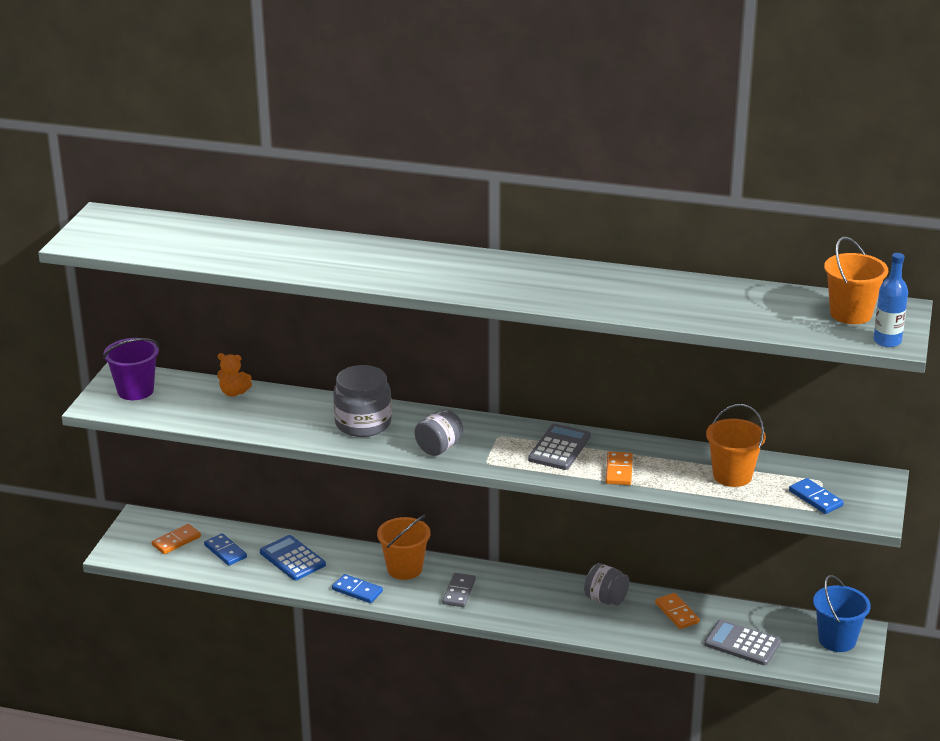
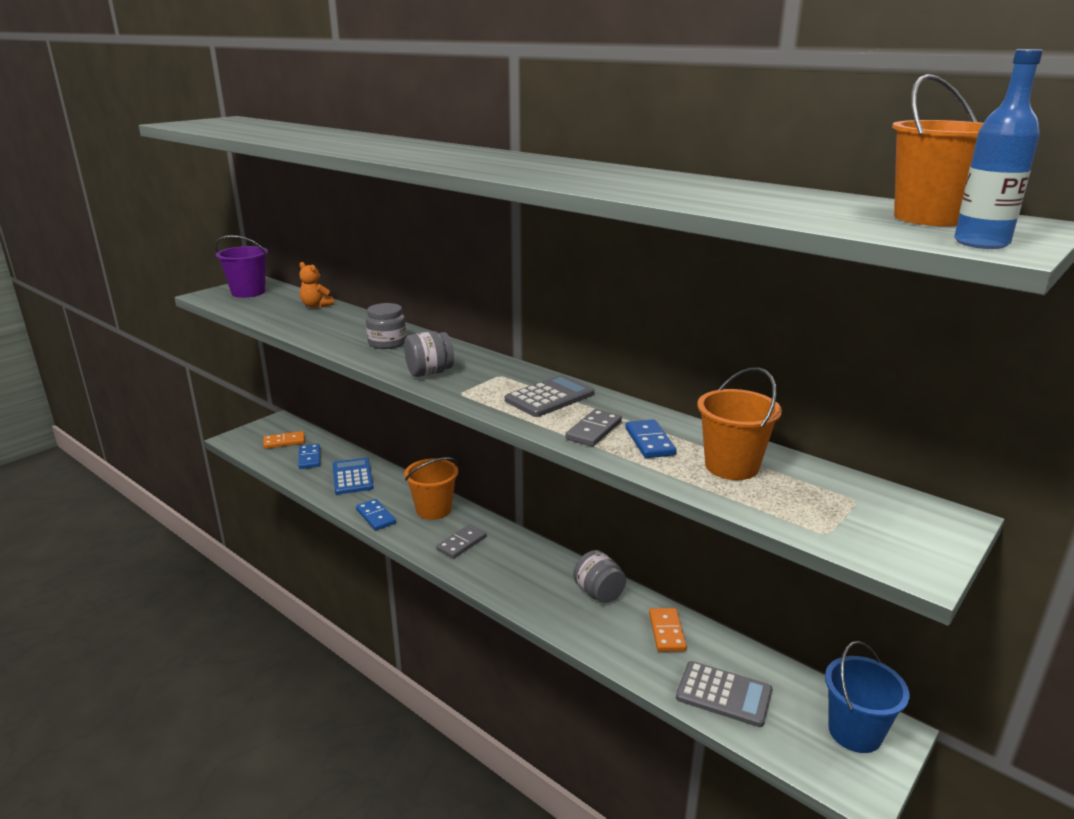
camera: 25 degrees right, 5 degrees down
(363, 423) = (387, 343): grey jar -> grey jar, size x0.66
(619, 471) = (593, 430): orange domino -> grey domino
(742, 643) = (723, 694): grey calculator -> grey calculator turned 150 degrees clockwise
(815, 498) = (834, 519): blue domino -> blue domino (650, 441)

